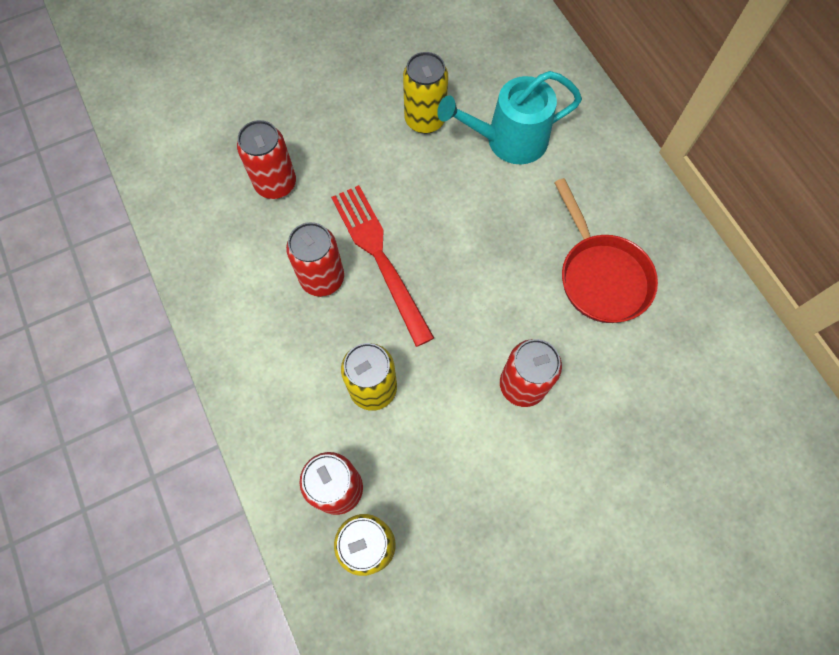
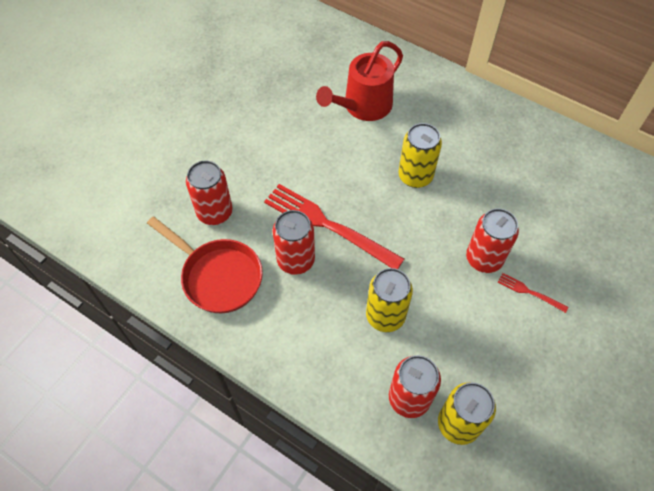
camera: 30 degrees left, 10 degrees down
(425, 120) = (295, 119): yellow can -> yellow can (415, 176)
(509, 140) = (363, 106): turquoise watering can -> red watering can
(547, 450) = (529, 292): none -> red fork
(601, 276) = (484, 163): red pan -> red pan (217, 276)

